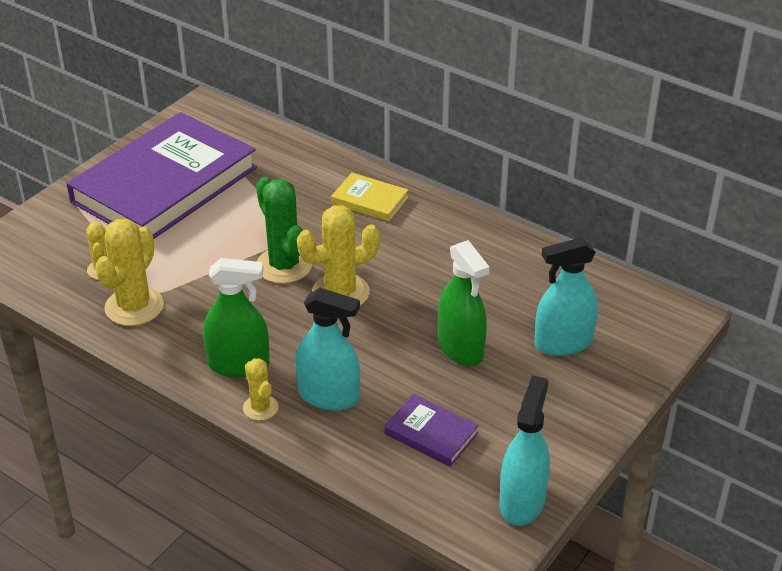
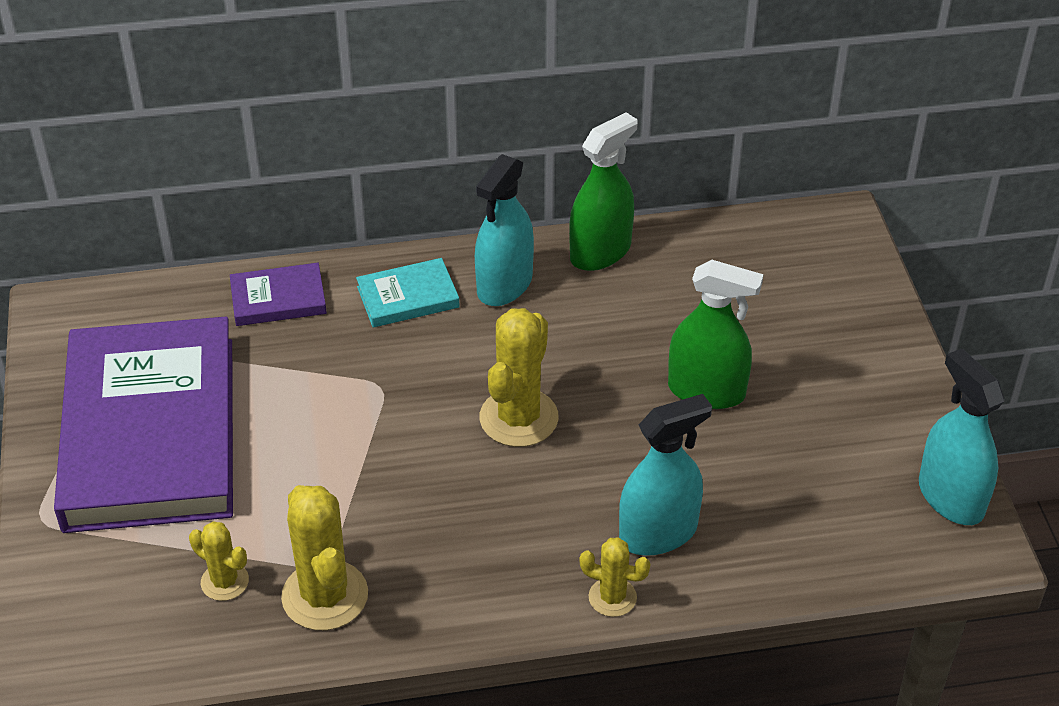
camera: 45 degrees left, 5 degrees up
(239, 364) = (527, 570): green spray bottle -> green spray bottle (600, 252)
(284, 265) = (420, 431): green cactus -> none
(370, 200) = (408, 297): yellow book -> turquoise book
(431, 433) = (796, 496): purple book -> purple book (278, 299)
(563, 343) = (784, 319): turquoise spray bottle -> turquoise spray bottle (504, 284)

